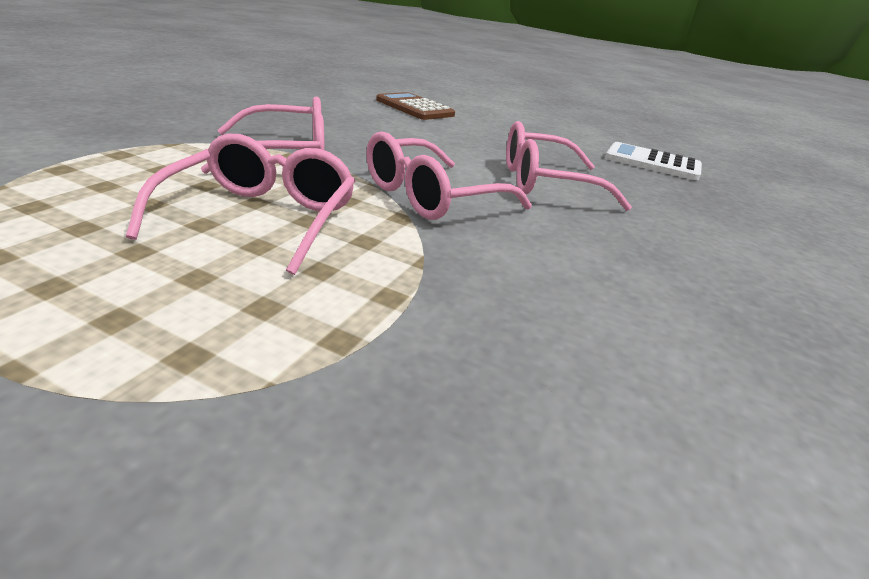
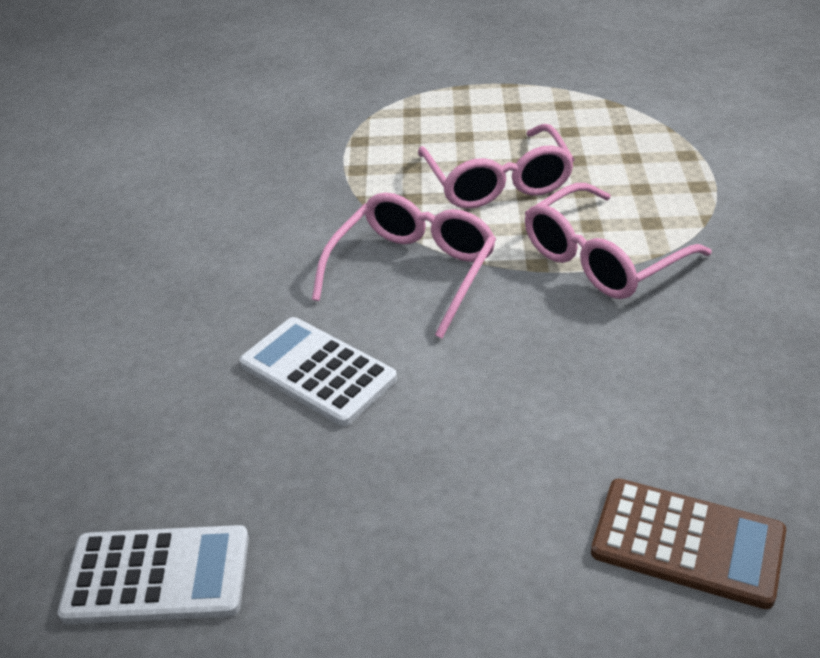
camera: 160 degrees right, 10 degrees up
(544, 183) = (317, 371): pink glasses -> white calculator

